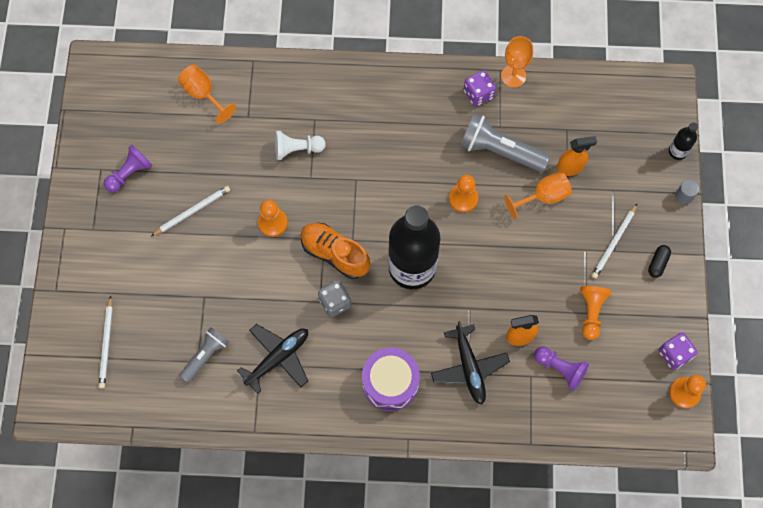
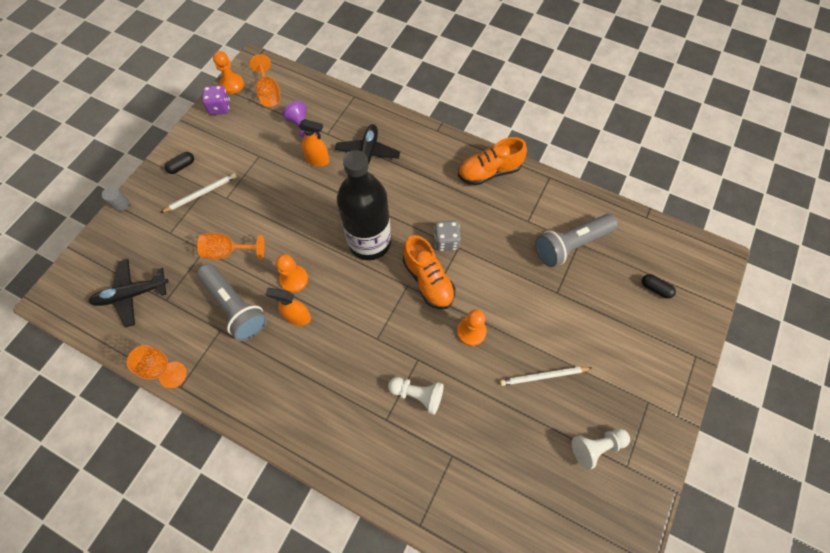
camera: 155 degrees left, 5 degrees down
(107, 344) = (655, 288): white pencil -> black capsule
(130, 173) = (596, 447): purple pawn -> white pawn
(203, 94) = (490, 507): orange goblet -> orange goblet (269, 93)
(205, 356) = (570, 245): grey flashlight -> grey flashlight, size x1.61
(278, 358) = (511, 219): black plane -> black plane (132, 294)
(324, 408) = (489, 172): none -> orange shoe
(390, 383) = (431, 169): purple drum -> none
(478, 94) = (217, 371): purple dice -> none
(570, 167) = (189, 265): orange spray bottle -> orange spray bottle (297, 317)
(591, 312) = (255, 155): orange pawn -> none
(677, 151) = (94, 240): black bottle -> none

